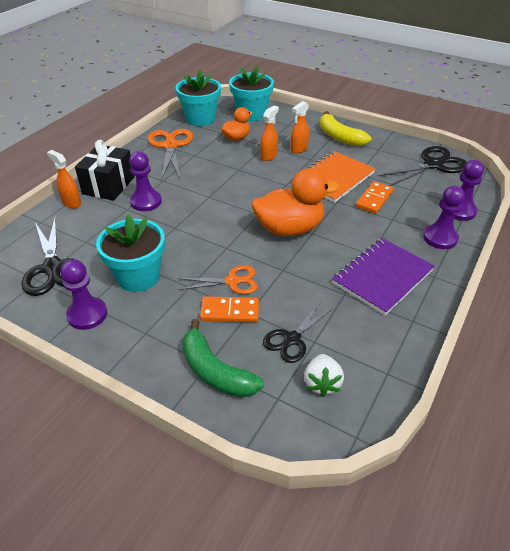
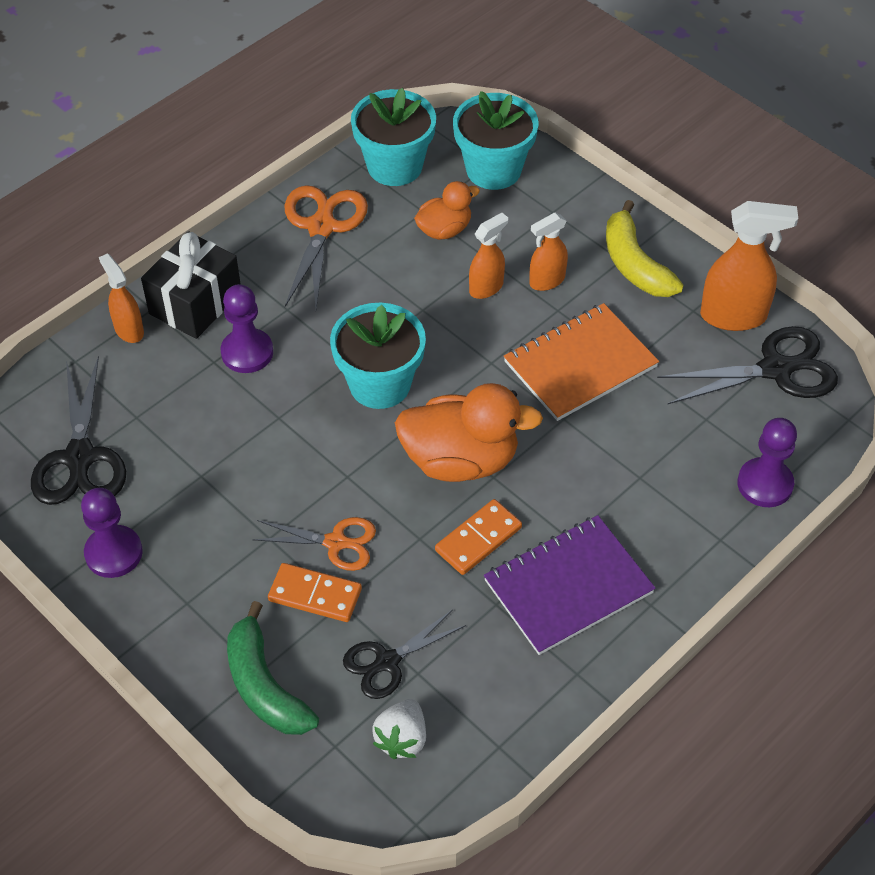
camera: 15 degrees right, 10 degrees up
(138, 277) = (200, 502): turquoise flower pot -> turquoise flower pot (380, 384)
(374, 199) = (629, 427): orange domino -> orange domino (478, 539)
(399, 148) = (734, 316): none -> orange spray bottle
(440, 238) = (699, 533): purple pawn -> none

